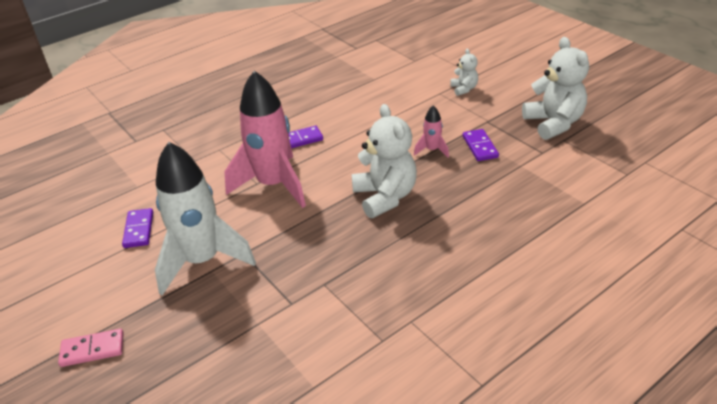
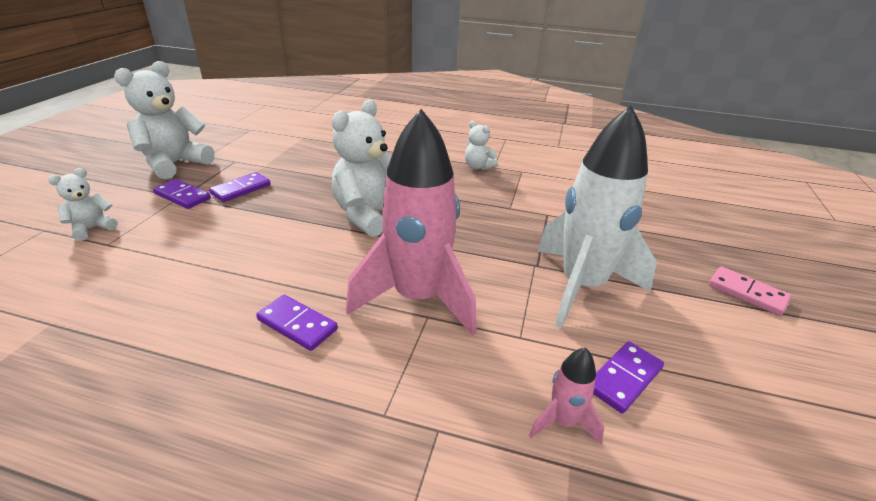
camera: 130 degrees left, 5 degrees down
(419, 307) = (478, 167): none -> white teddy bear
(432, 150) = (263, 213): pink rocket -> pink rocket (562, 422)
(487, 121) = (182, 196): none -> purple domino

